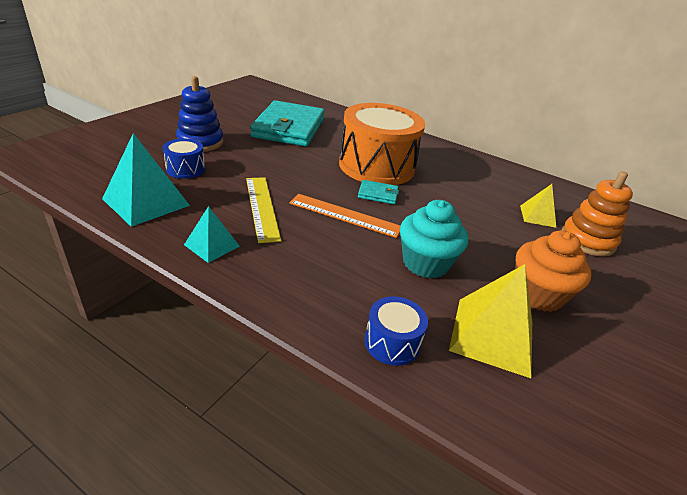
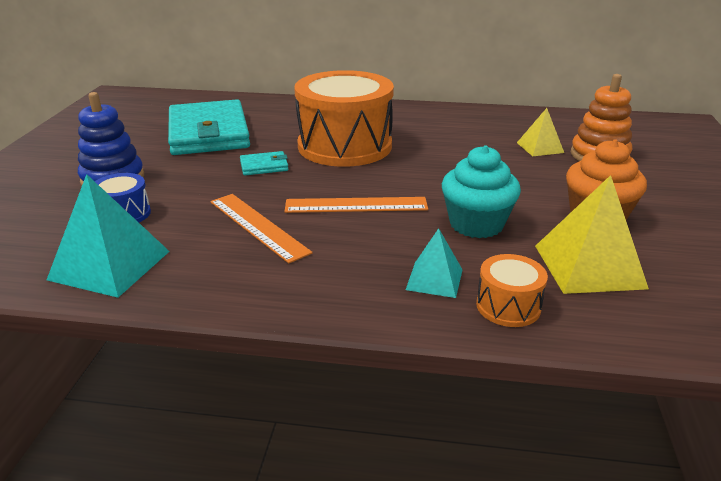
camera: 20 degrees left, 5 degrees down
(212, 245) = (238, 283): turquoise pyramid -> turquoise pyramid (434, 279)
(262, 207) = (258, 226): yellow ruler -> orange ruler
(378, 194) = (371, 174): turquoise wallet -> turquoise wallet (264, 166)
(392, 342) = (508, 306): blue drum -> orange drum

